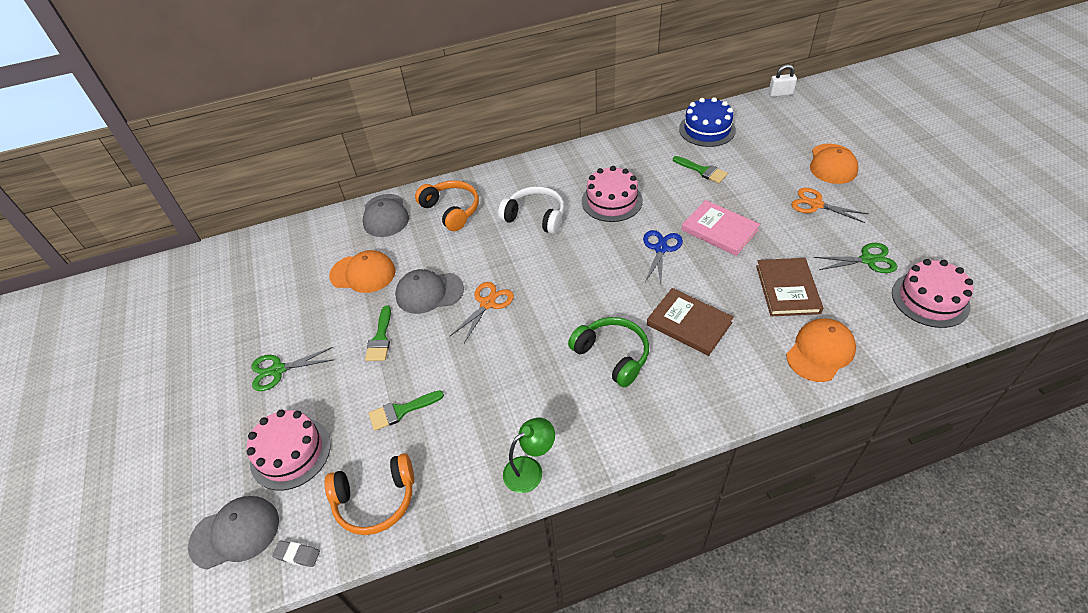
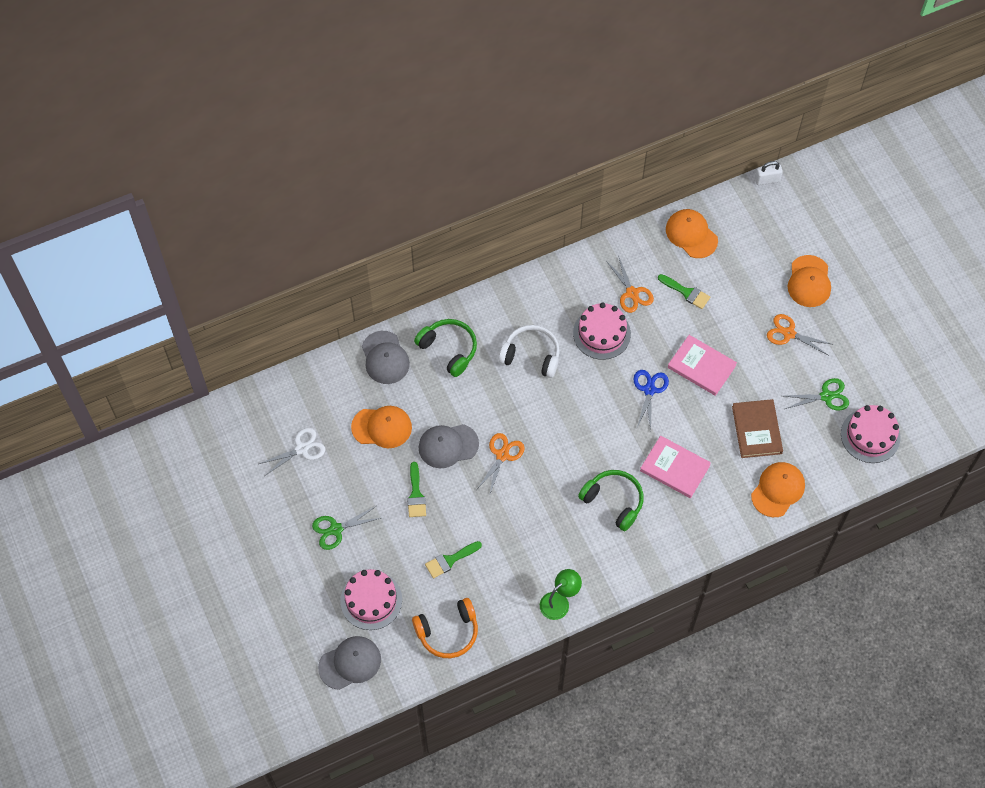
camera: 10 degrees left, 15 degrees up
(271, 290) = (301, 449): none -> white scissors
(297, 555) = (401, 675): grey eraser -> none
(451, 210) = (449, 349): orange headphones -> green headphones
(645, 170) = (632, 293): none -> orange scissors
(689, 323) = (675, 468): brown book -> pink book
(707, 129) = (691, 234): blue cake -> orange cap

